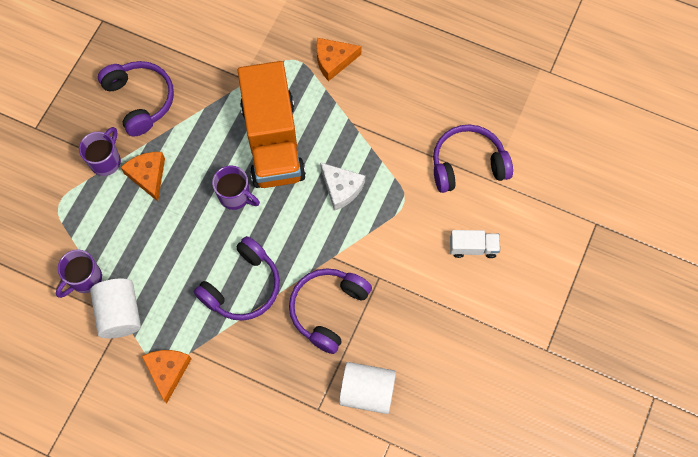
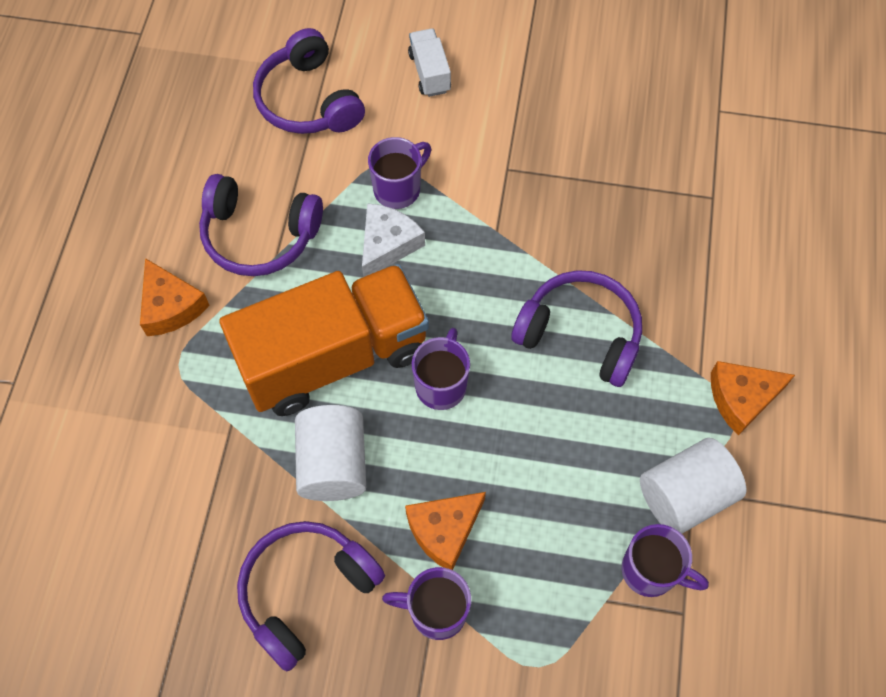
camera: 105 degrees left, 5 degrees down
(328, 310) = (574, 217): purple headphones -> purple headphones (259, 235)
(367, 391) = (666, 148): white cylinder -> white cylinder (333, 464)
(381, 204) = (398, 189): none -> purple mug

